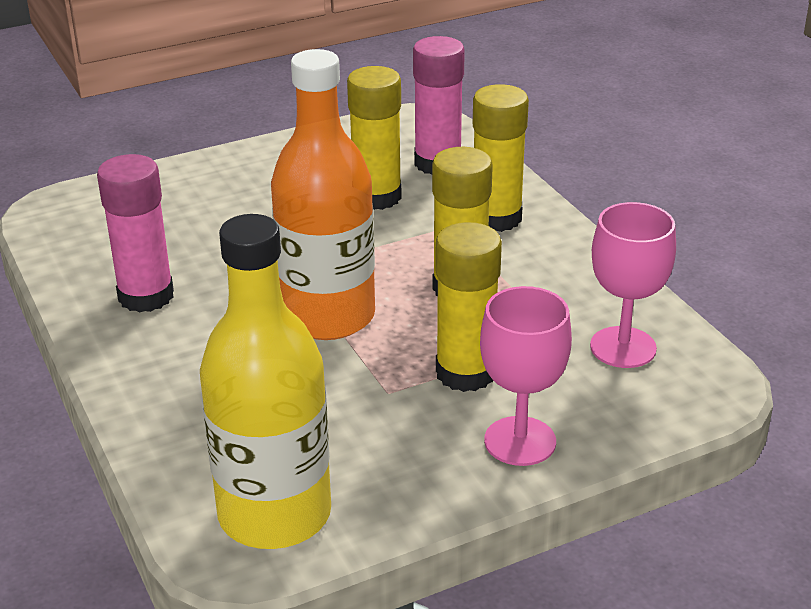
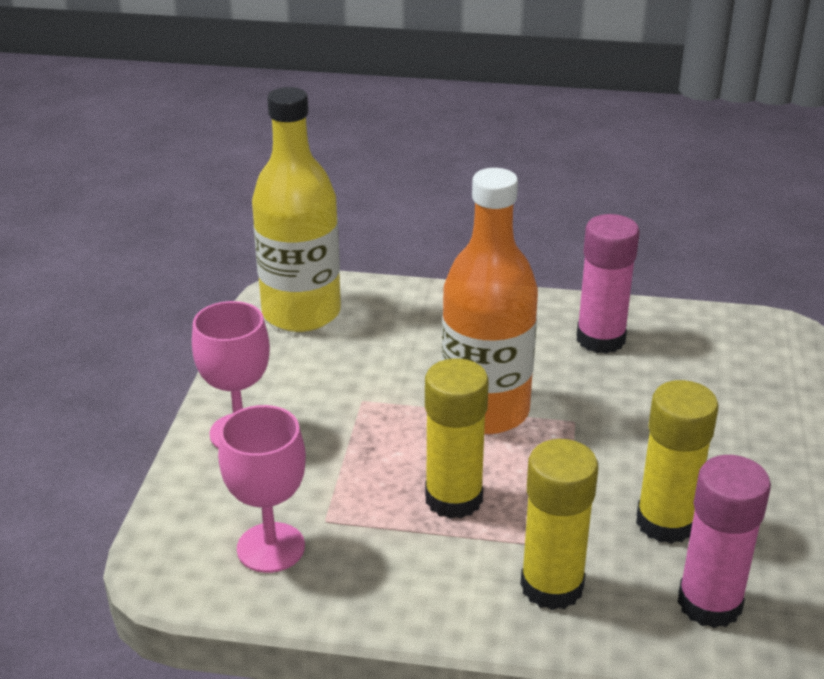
camera: 125 degrees right, 0 degrees up
(465, 373) = (340, 445): yellow glue stick -> none

